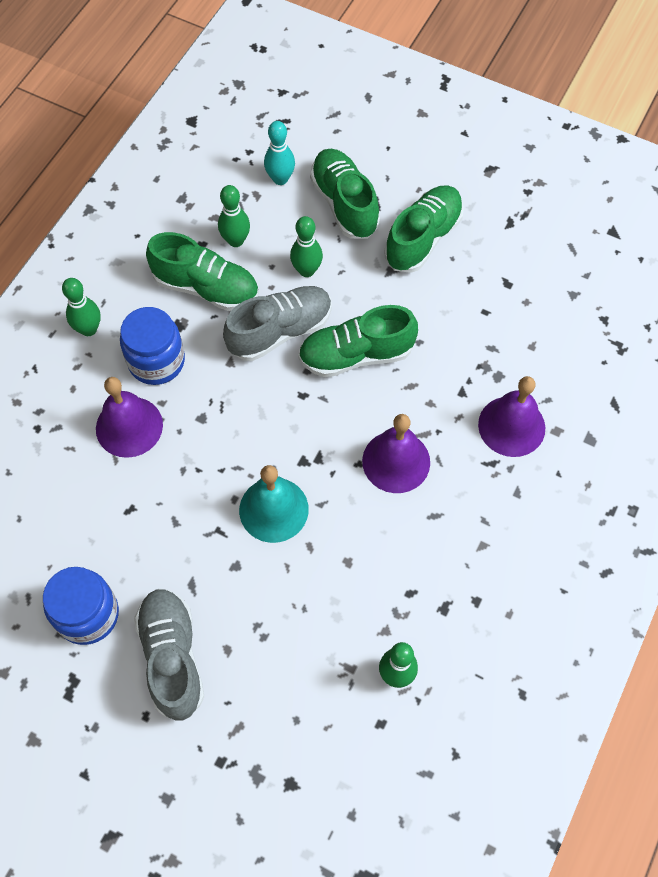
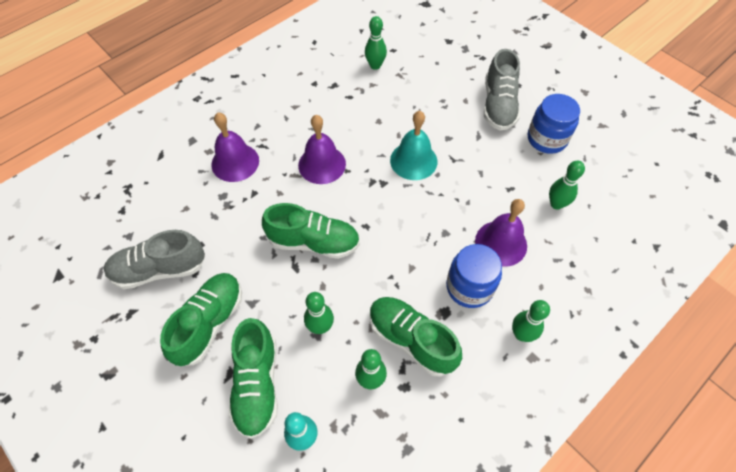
camera: 160 degrees left, 5 degrees down
(64, 506) = (556, 204): none -> green bowling pin
(280, 331) = (363, 280): grey shoe -> grey shoe (159, 269)
(423, 238) = (209, 323): green shoe -> green shoe turned 150 degrees clockwise

